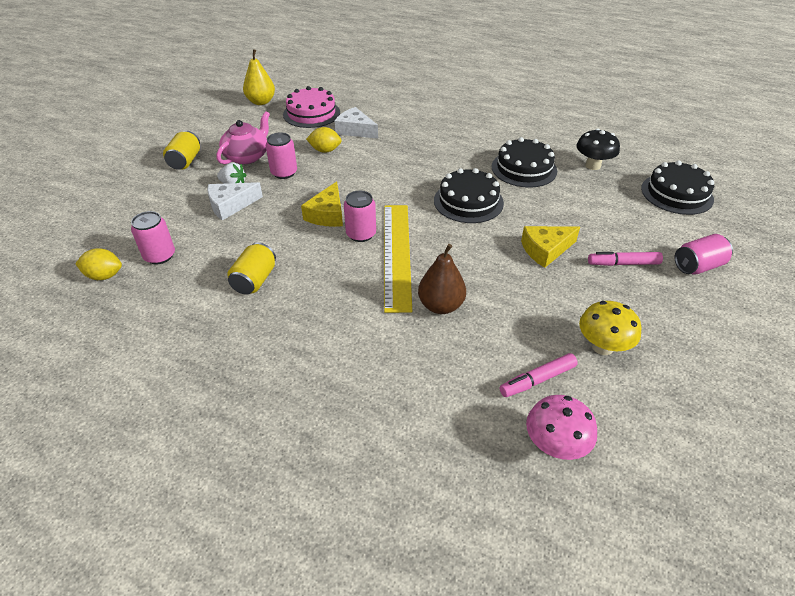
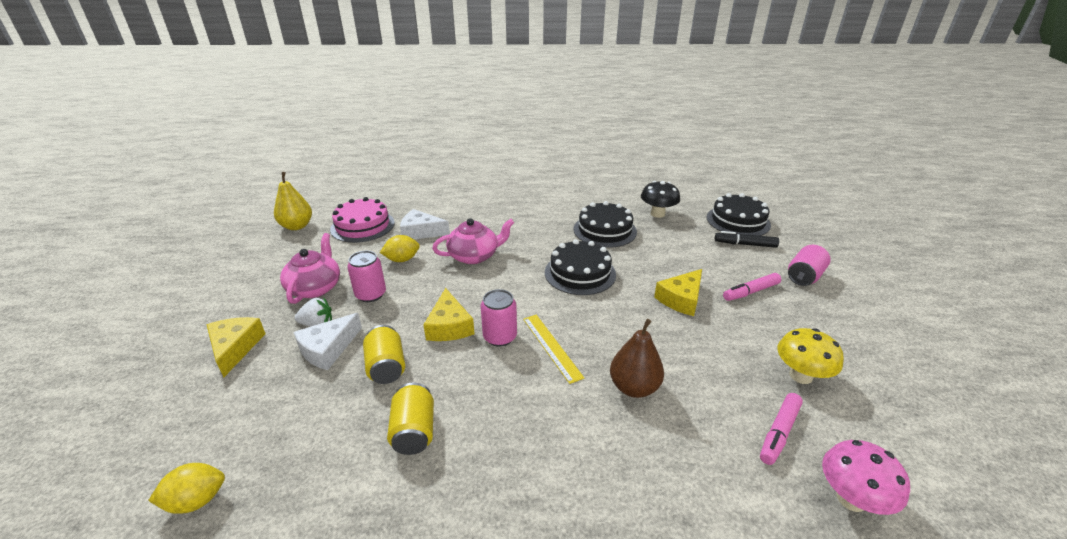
camera: 25 degrees left, 10 degrees down
(160, 256) = (267, 443): pink can -> none
(171, 186) = (235, 348): none -> yellow cheese
(185, 161) = (238, 313): yellow can -> yellow can (386, 367)
(386, 162) = (474, 256): none -> pink teapot
(397, 254) = (551, 347): yellow ruler -> yellow ruler, size x0.57
(661, 218) = (745, 244): none -> black marker

